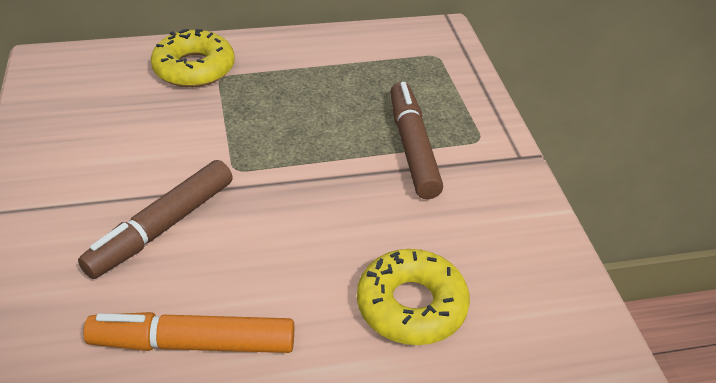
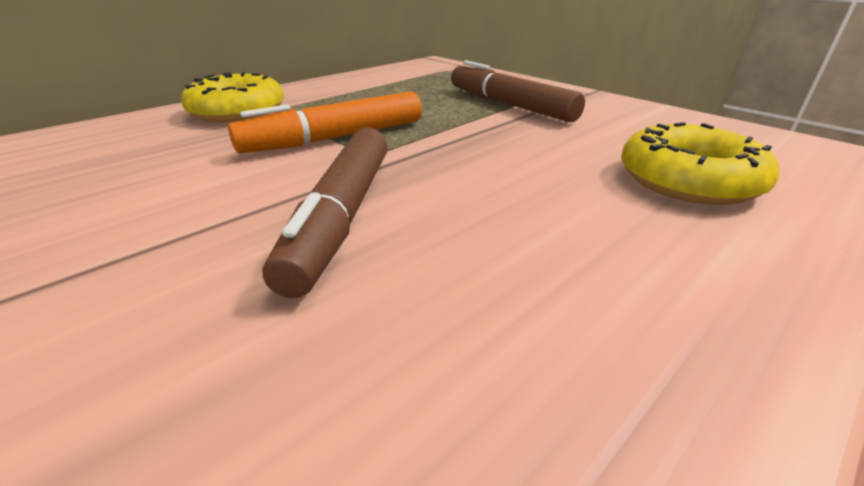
camera: 30 degrees left, 10 degrees down
(193, 343) = (549, 307): orange marker -> orange marker (335, 138)

